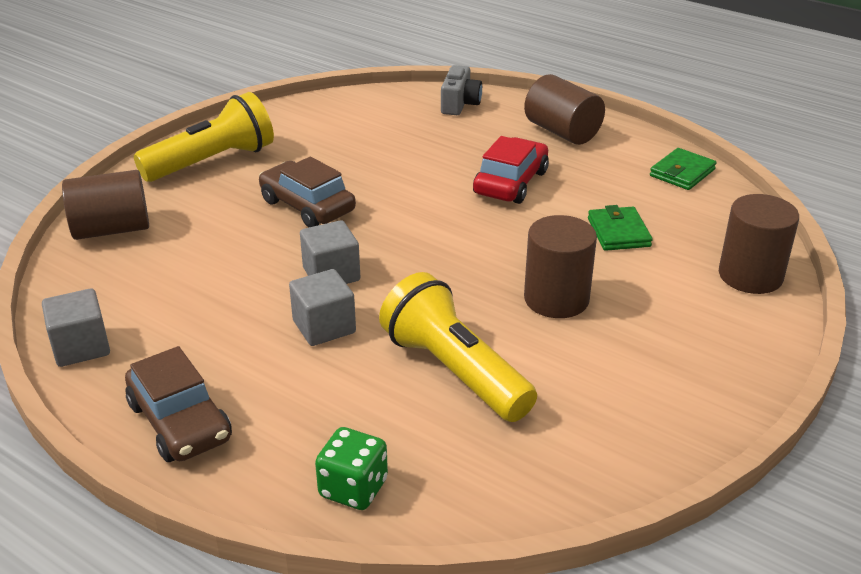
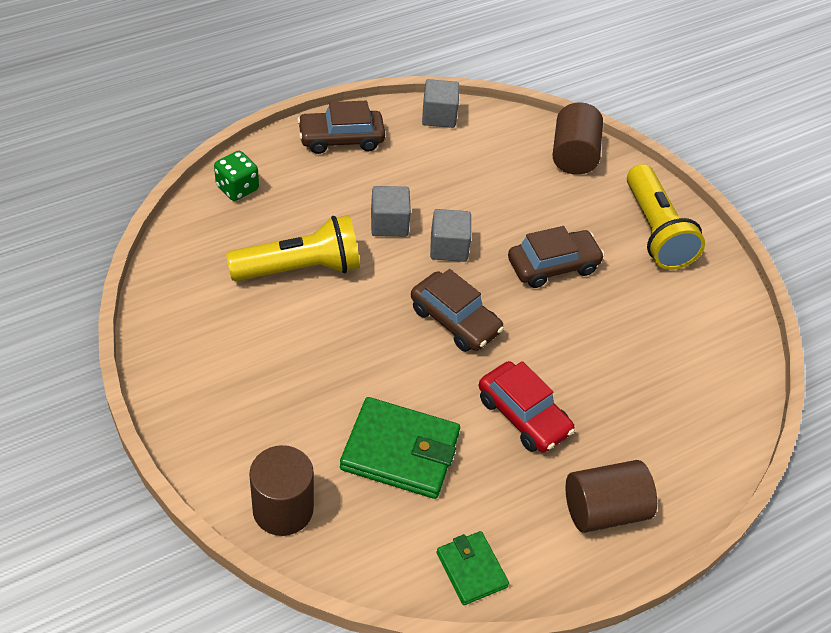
camera: 110 degrees right, 15 degrees up
(434, 243) = (455, 320): none -> brown car
(460, 104) = (704, 449): grey camera -> none
(556, 299) = (338, 360): brown cylinder -> none
(618, 232) = (400, 451): green wallet -> green wallet, size x1.73

